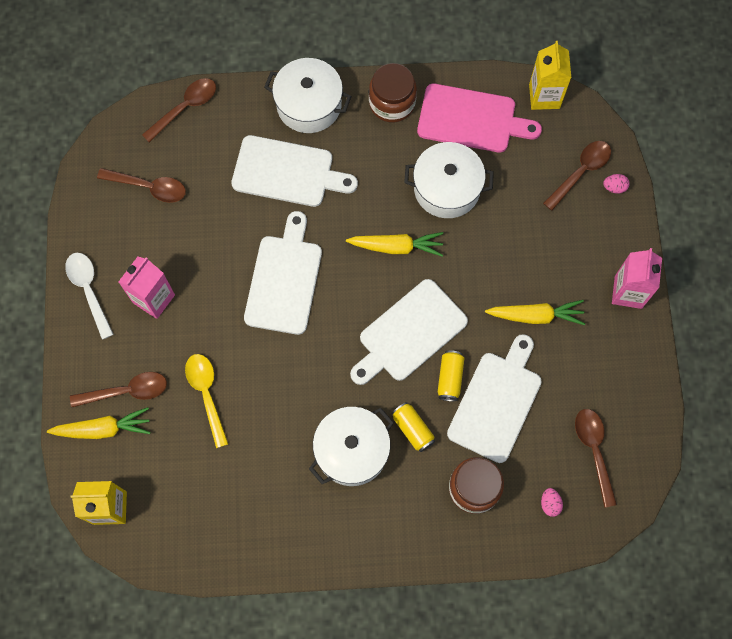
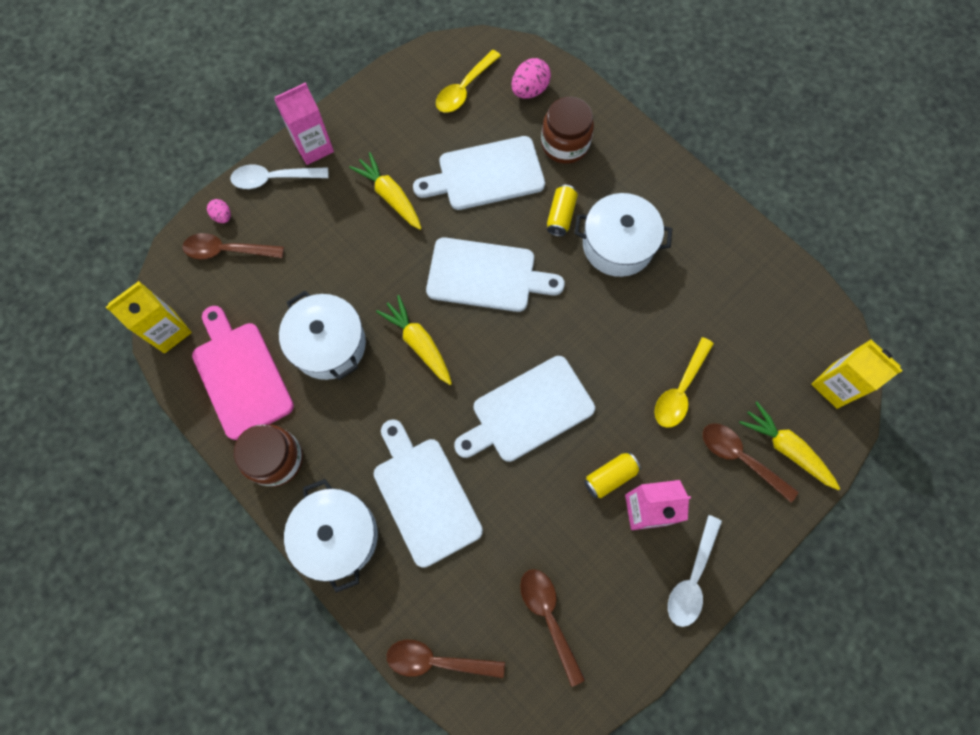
camera: 130 degrees left, 0 degrees up
(450, 378) = (496, 219): yellow can -> yellow can (610, 477)
(550, 504) = (529, 90): pink egg -> pink egg, size x1.74
(594, 451) = (464, 89): brown spoon -> yellow spoon
(620, 244) = (274, 179): none -> white spoon

